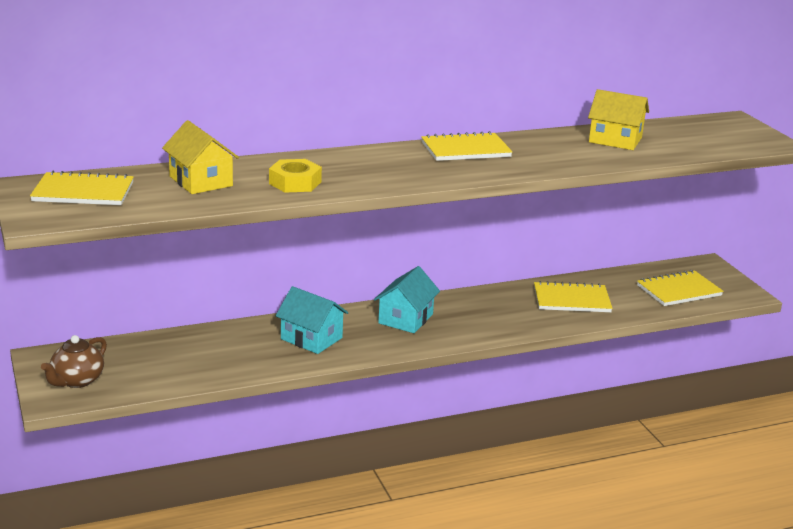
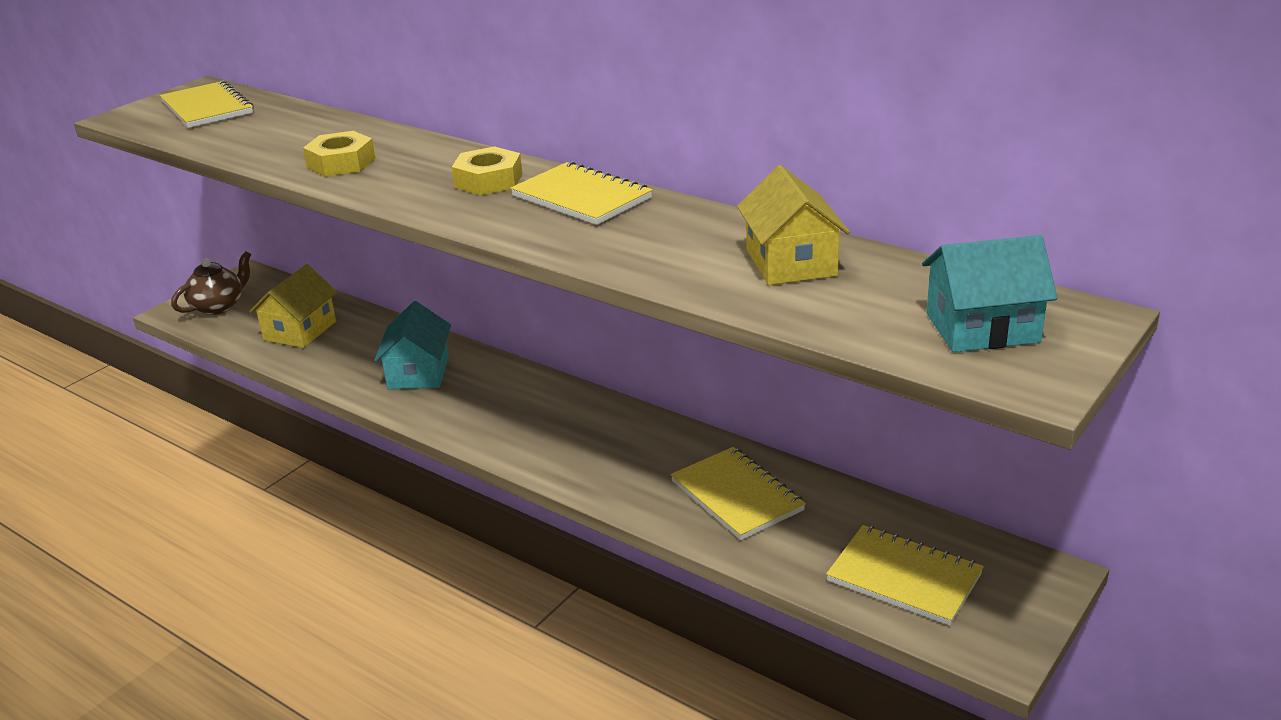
camera: 60 degrees right, 5 degrees up
(77, 381) = (219, 306): brown teapot -> brown teapot turned 135 degrees clockwise
(200, 181) = (292, 131): yellow house -> yellow house (300, 331)
(400, 160) = (488, 180): none -> yellow nut
(406, 319) = (530, 405): turquoise house -> turquoise house (982, 328)

